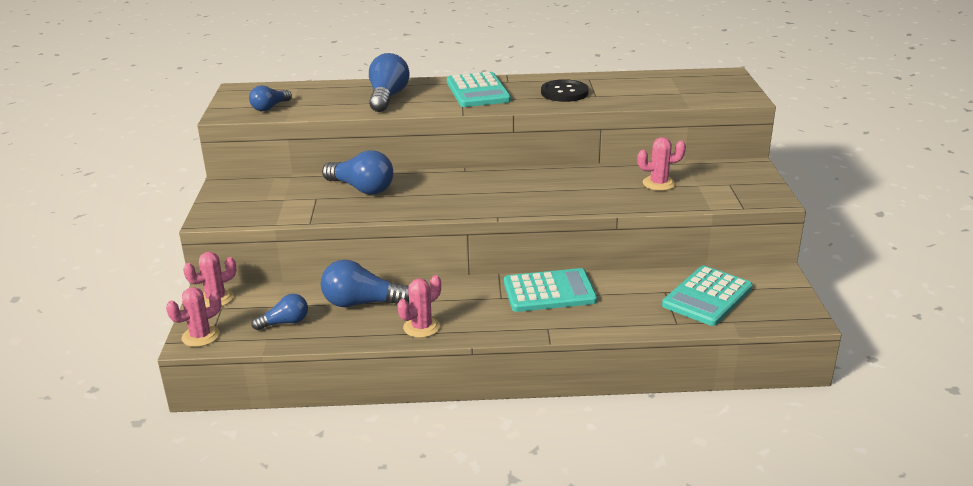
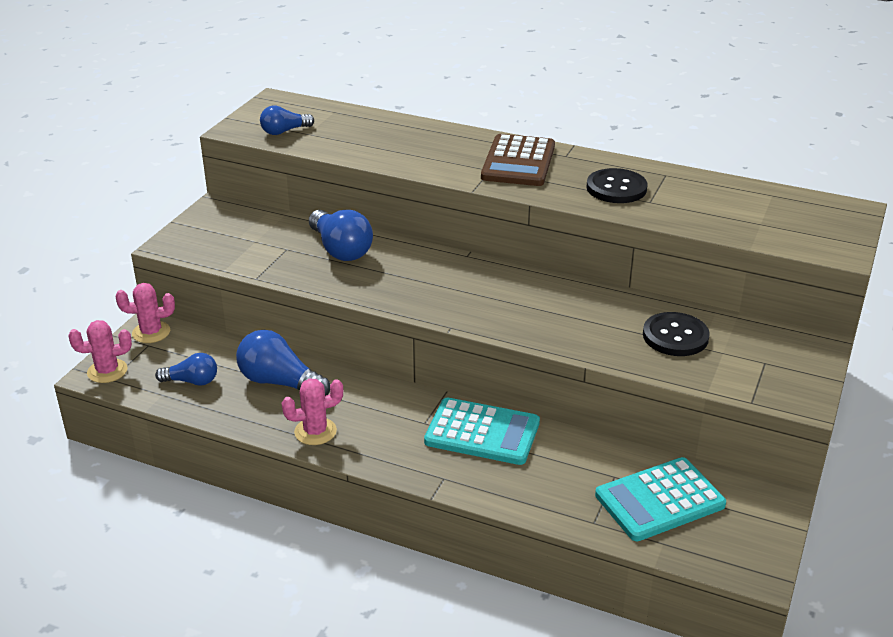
camera: 25 degrees right, 5 degrees up
(387, 97) = (413, 147): blue light bulb -> none
(478, 91) = (518, 162): turquoise calculator -> brown calculator
(659, 183) = (675, 336): pink cactus -> black button

